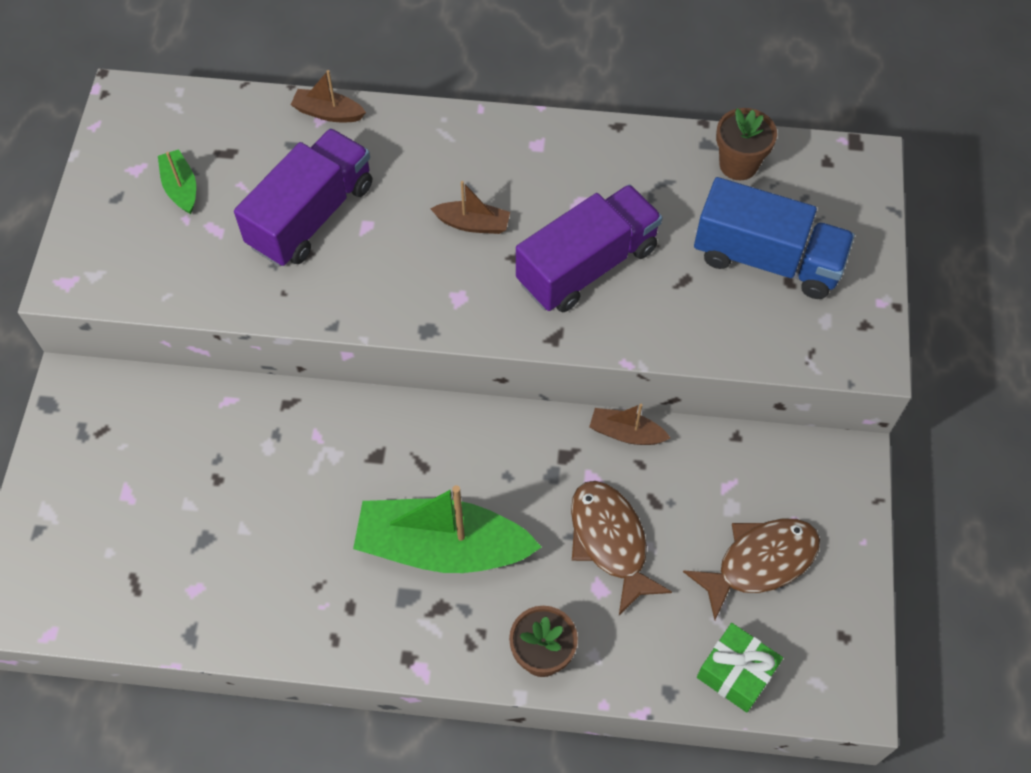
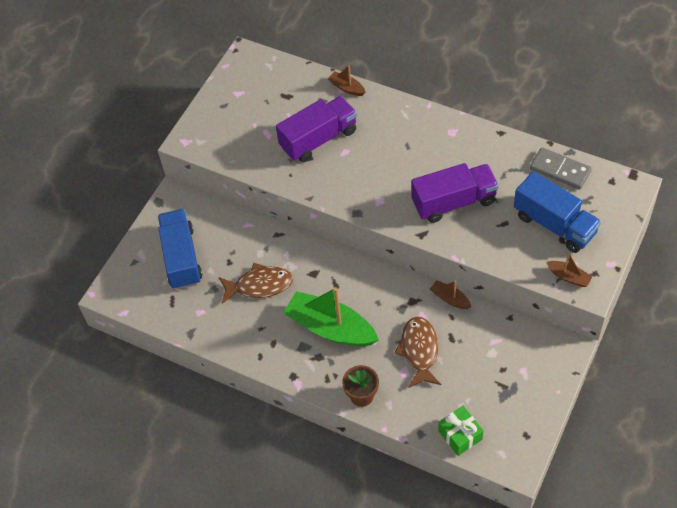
camera: 25 degrees right, 5 degrees down
(126, 496) = (181, 258): none -> blue truck
(181, 188) = (257, 108): green boat -> none
(473, 224) = (401, 165): brown boat -> brown boat (568, 277)
(738, 164) = (560, 170): brown flower pot -> grey domino
(759, 562) = (496, 384): brown fish -> brown fish (259, 285)

